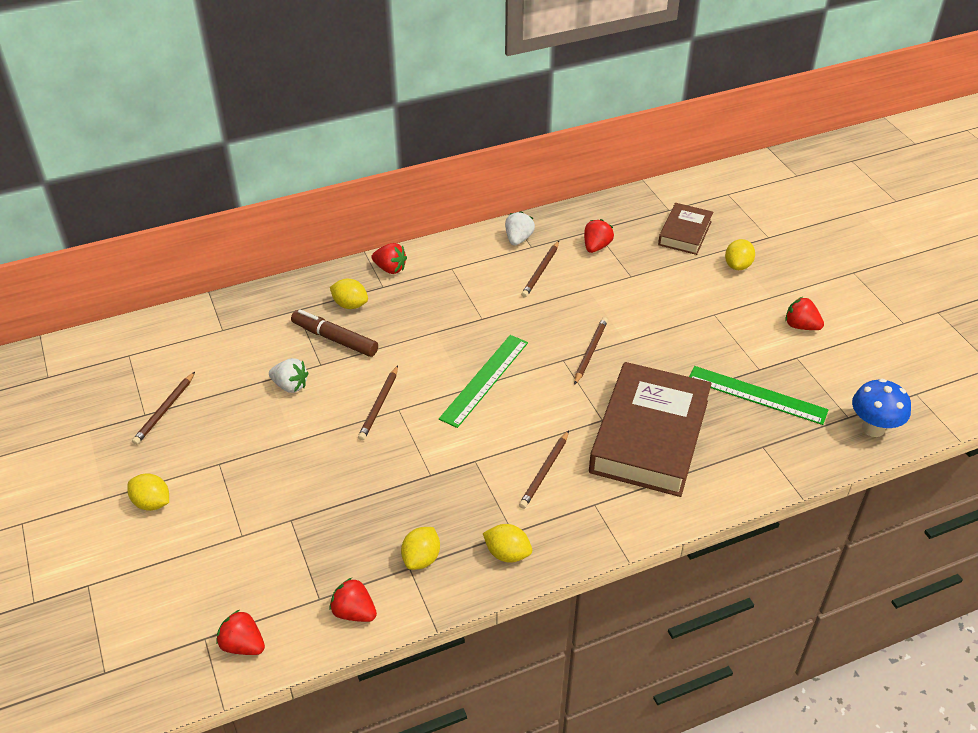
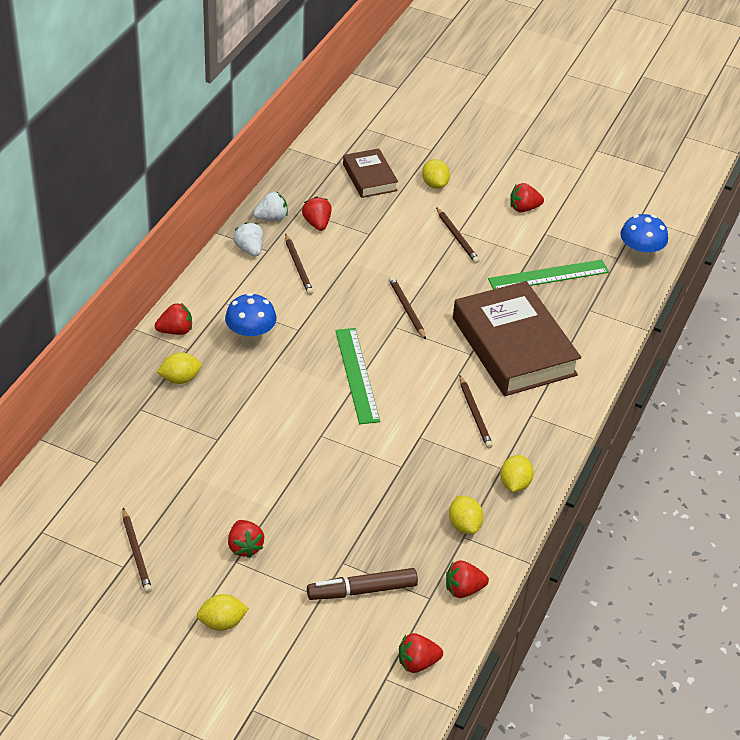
camera: 45 degrees left, 0 degrees up
(238, 457) = (245, 547): none -> red strawberry
(290, 386) = (215, 470): white strawberry -> white strawberry (271, 218)
(335, 339) = (203, 413): brown marker -> brown marker (362, 590)
(379, 405) = (302, 441): brown pencil -> brown pencil (457, 237)
(437, 305) = (251, 339): none -> blue mushroom
(507, 553) = (515, 484): yellow lemon -> yellow lemon turned 60 degrees counterclockwise

